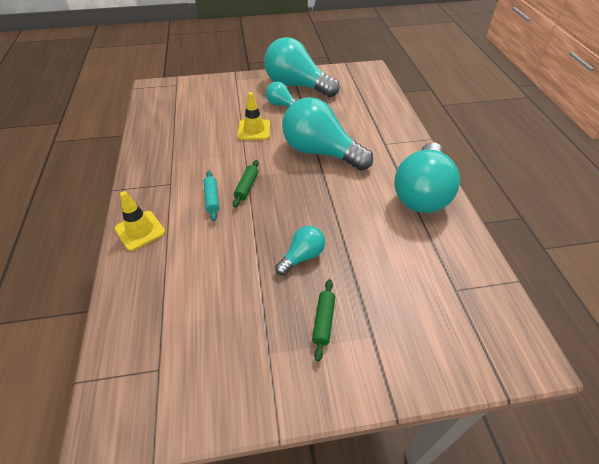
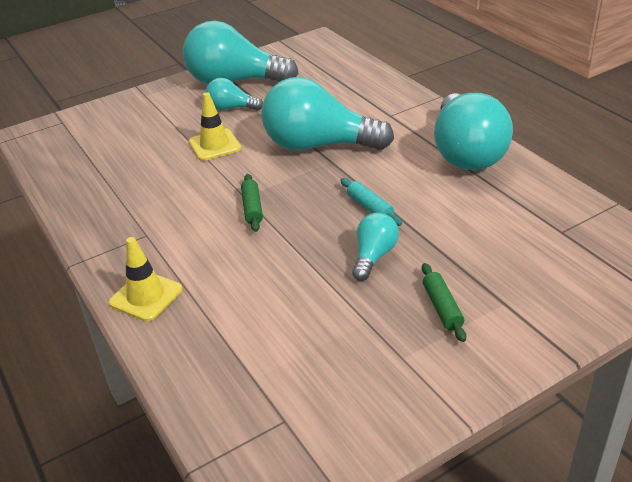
camera: 20 degrees left, 10 degrees down
(212, 199) = (217, 234): turquoise rolling pin -> turquoise rolling pin (370, 208)

